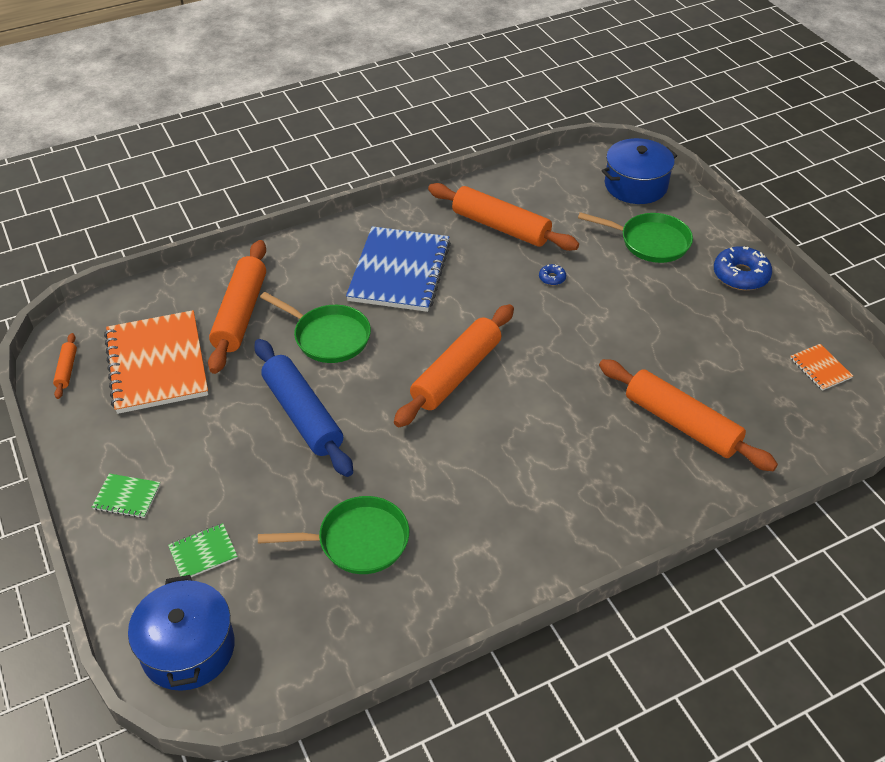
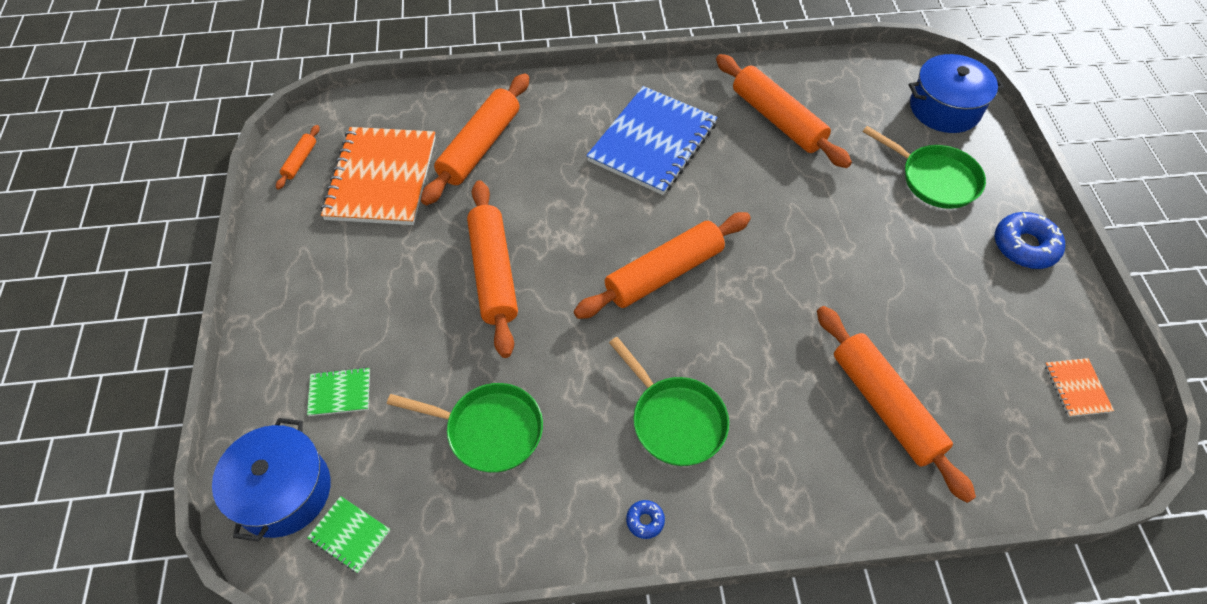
camera: 20 degrees right, 10 degrees up
(127, 497) = (297, 310): green notebook -> green notebook (350, 535)
(302, 415) = (493, 273): blue rolling pin -> orange rolling pin
(328, 337) = (553, 195): green pan -> green pan (674, 420)
(552, 278) = (809, 192): blue donut -> blue donut (645, 521)

